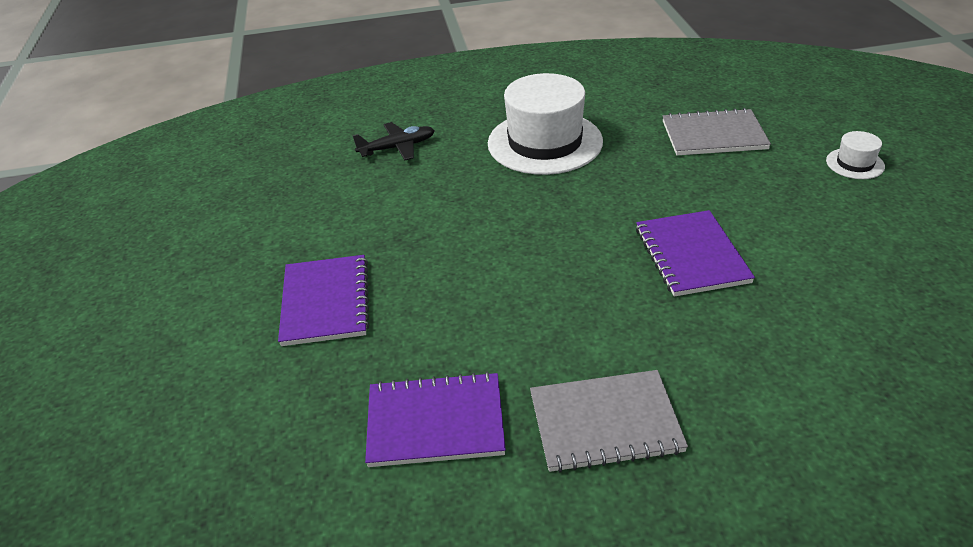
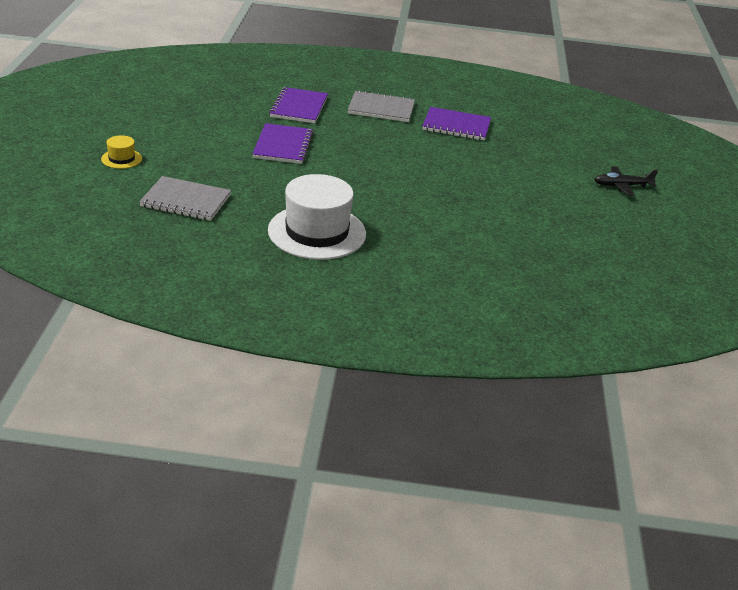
camera: 170 degrees left, 5 degrees down
(325, 302) = (506, 179): purple notebook -> purple notebook (299, 107)
(397, 147) = (439, 262): black plane -> black plane (622, 186)
(855, 163) = (121, 159): white hat -> yellow hat

